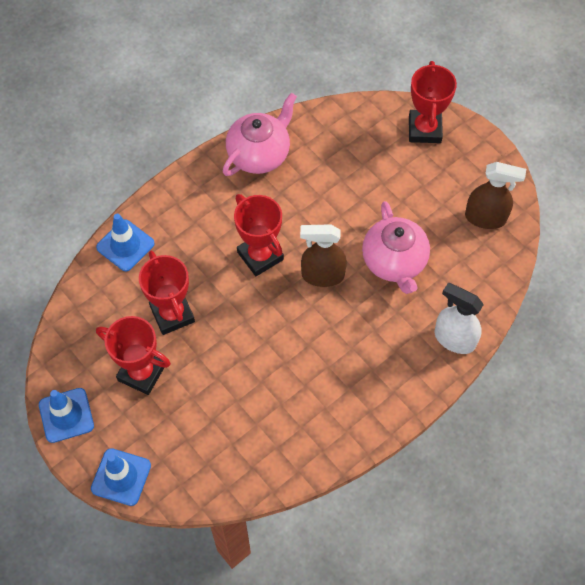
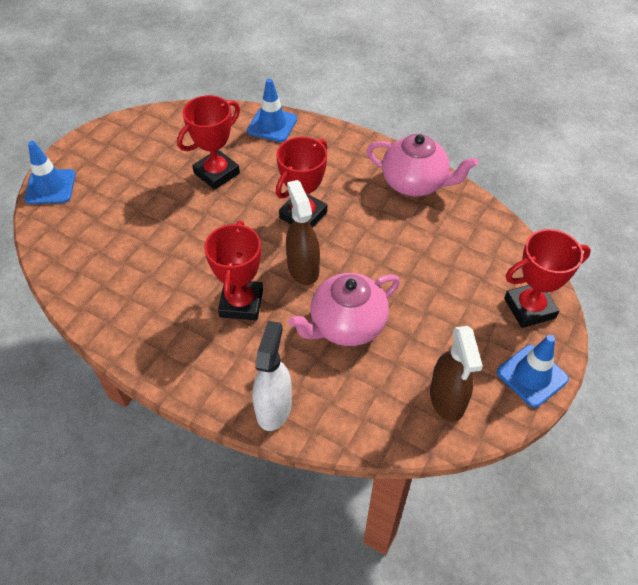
camera: 70 degrees right, 10 degrees down
(66, 415) = (99, 138): blue traffic cone -> blue traffic cone (532, 376)
(141, 373) = (152, 171): red trophy -> red trophy (241, 303)

